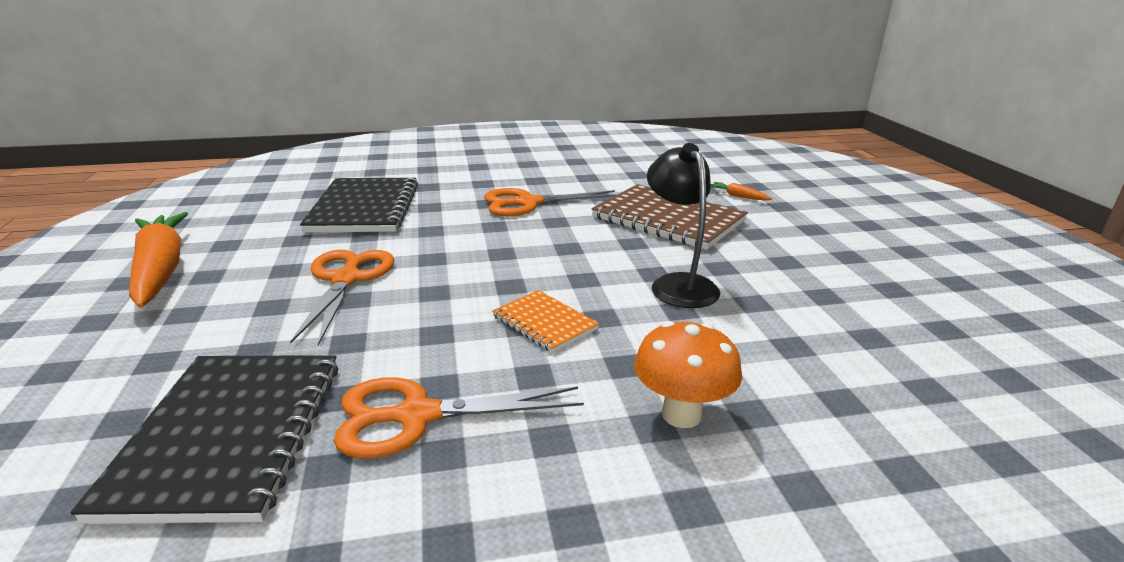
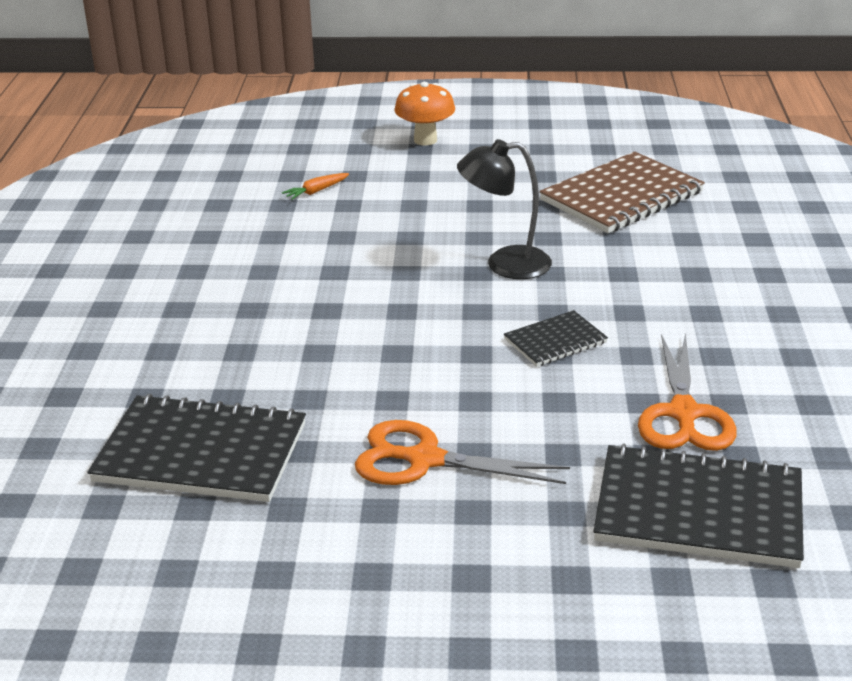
camera: 75 degrees left, 5 degrees up
(160, 269) = (336, 623): orange carrot -> none
(528, 203) = (259, 322): orange scissors -> none
(544, 323) = (555, 341): orange notebook -> black notebook
(668, 219) = (357, 242): brown notebook -> brown notebook (621, 196)
(681, 414) = (695, 299): orange mushroom -> orange mushroom (425, 140)

